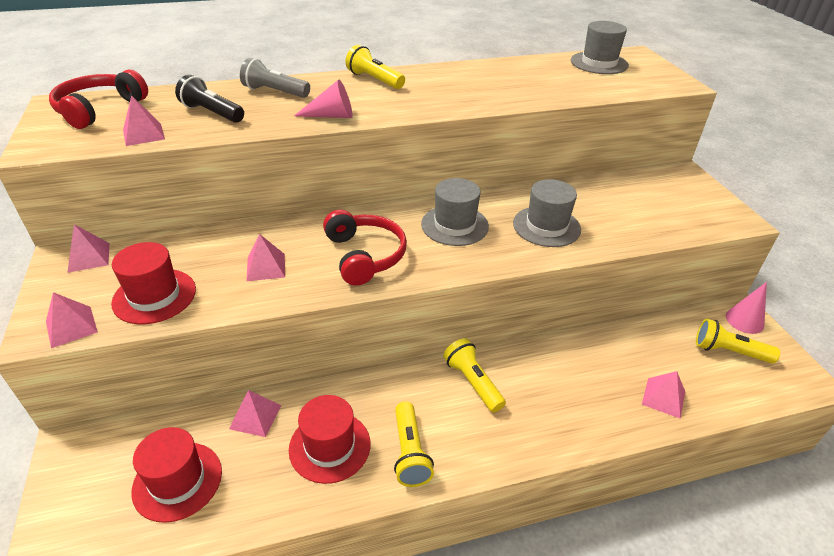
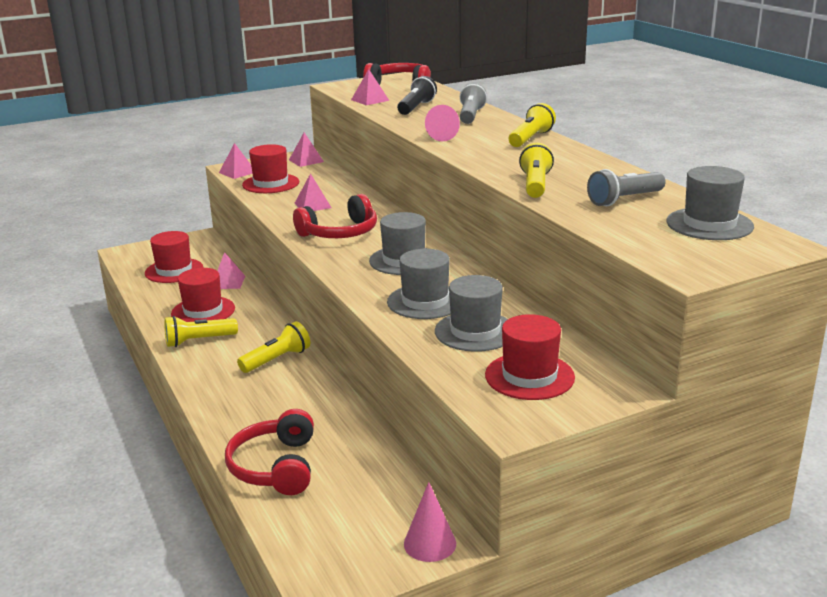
camera: 80 degrees right, 15 degrees down
(546, 76) = (624, 200): none -> grey flashlight
(603, 211) = (475, 331): none -> grey hat
(663, 398) = (275, 467): pink pyramid -> red headphones
(672, 201) = (529, 376): none -> red hat
(729, 351) = (361, 522): yellow flashlight -> yellow flashlight (535, 185)

